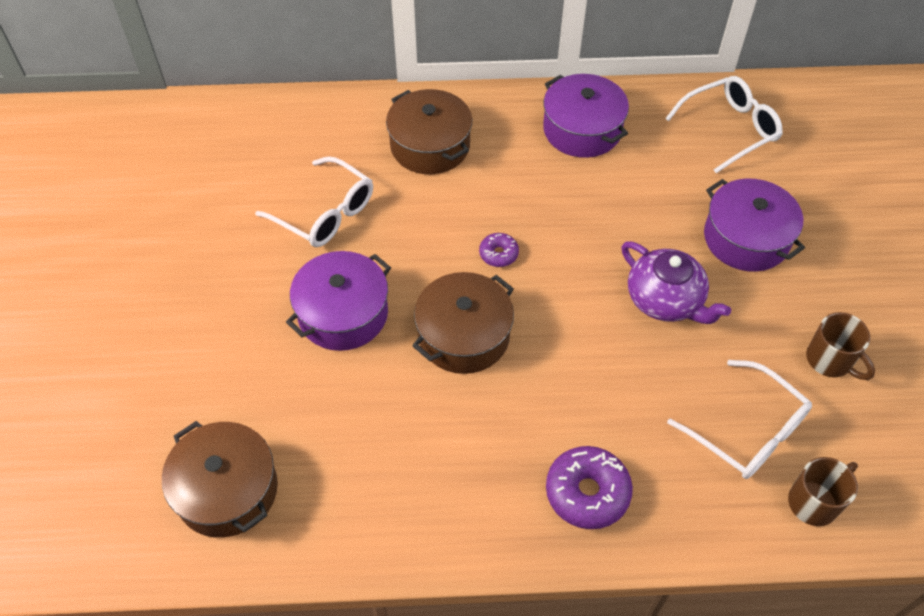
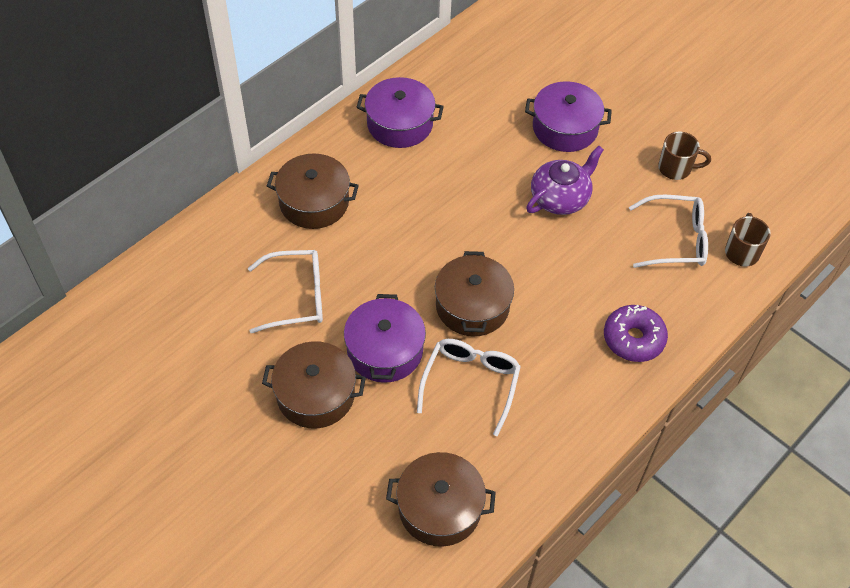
camera: 45 degrees left, 0 degrees up
(245, 305) = (315, 395): none -> brown pot
(498, 254) = (437, 241): purple donut -> none
(665, 300) = (560, 198): purple teapot -> purple teapot turned 45 degrees counterclockwise
(729, 129) = (486, 64): white glasses -> white glasses (470, 383)

